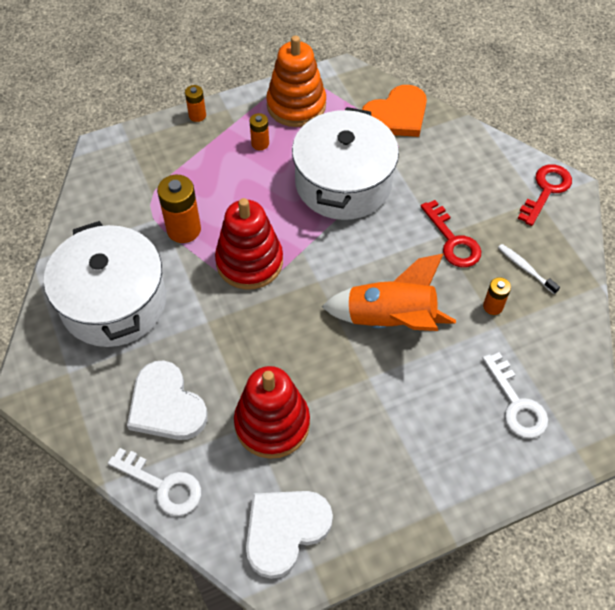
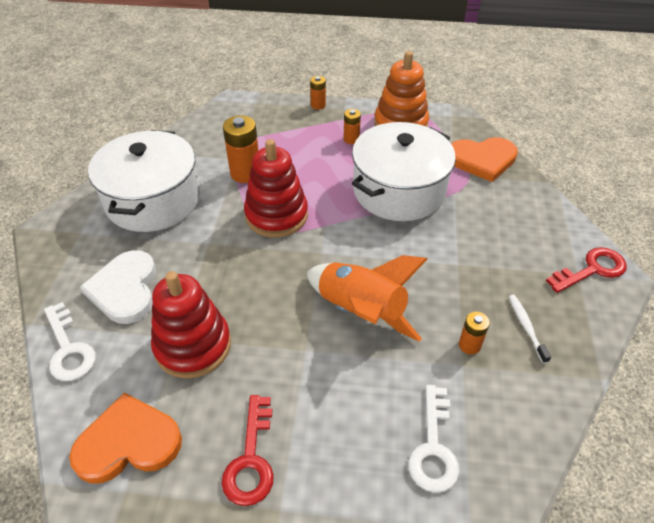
camera: 30 degrees right, 10 degrees down
(285, 530) = (128, 442): white heart -> orange heart
(453, 240) = (467, 273): red key -> red key (251, 459)

